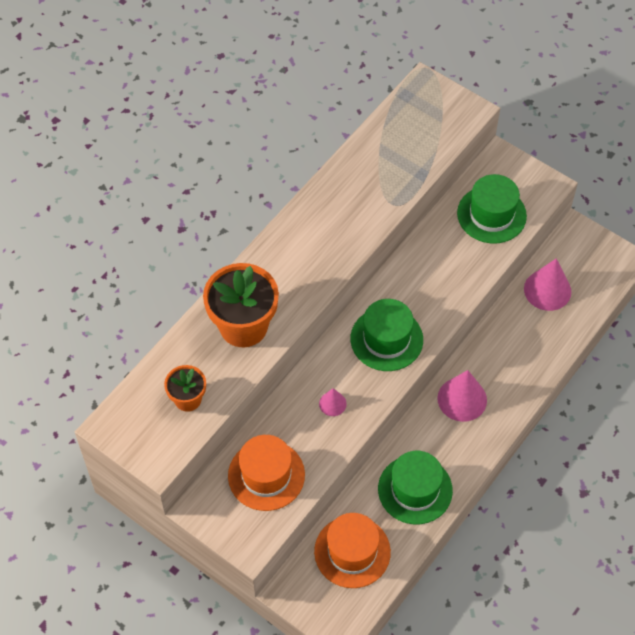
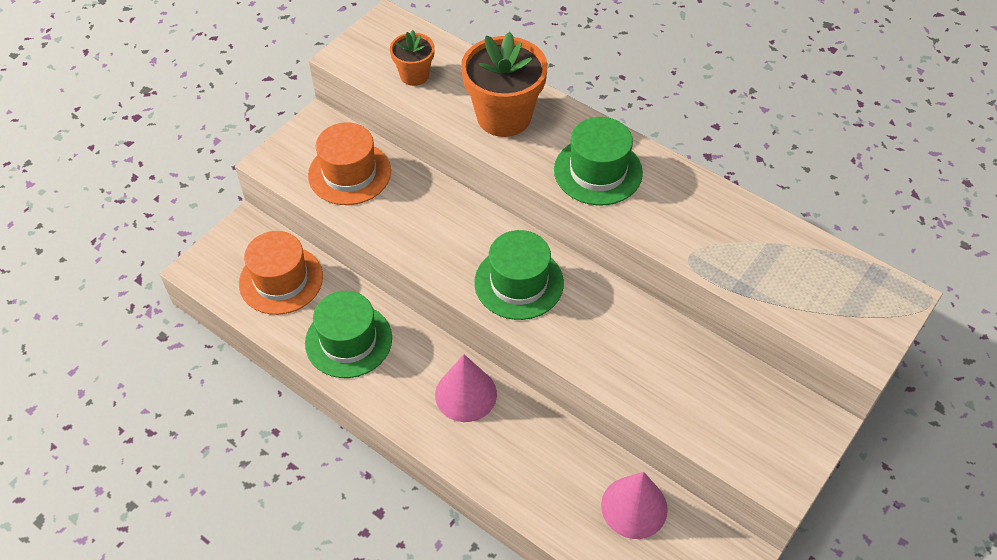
camera: 90 degrees right, 5 degrees down
(332, 403) = (433, 230): pink cone -> none
(491, 214) = (720, 407): green hat -> green hat (598, 171)

